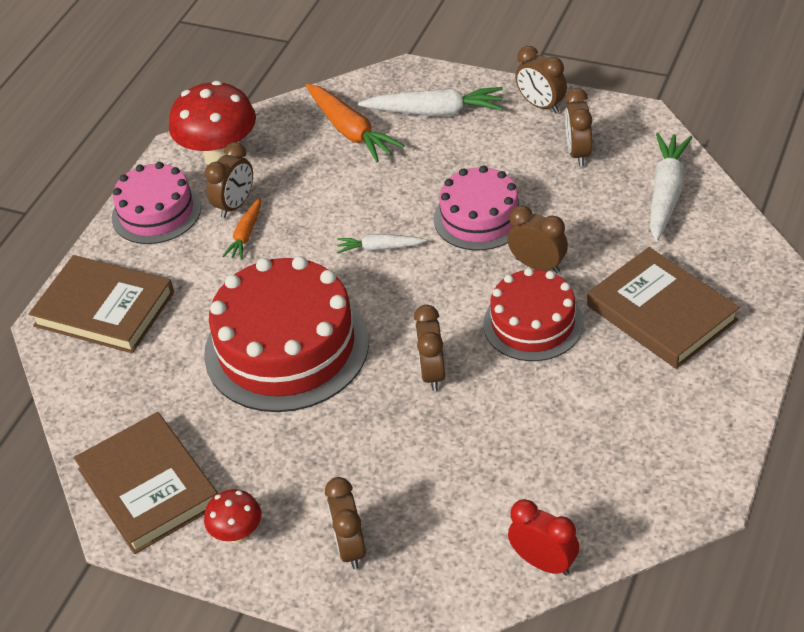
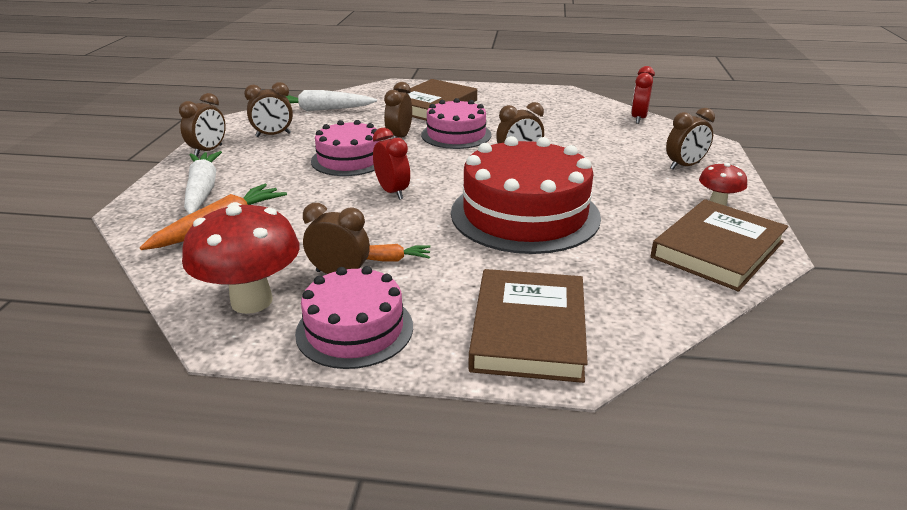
camera: 110 degrees left, 15 degrees down
(379, 248) = (392, 192): white carrot -> red clock
(533, 323) = (456, 135): red cake -> pink cake

